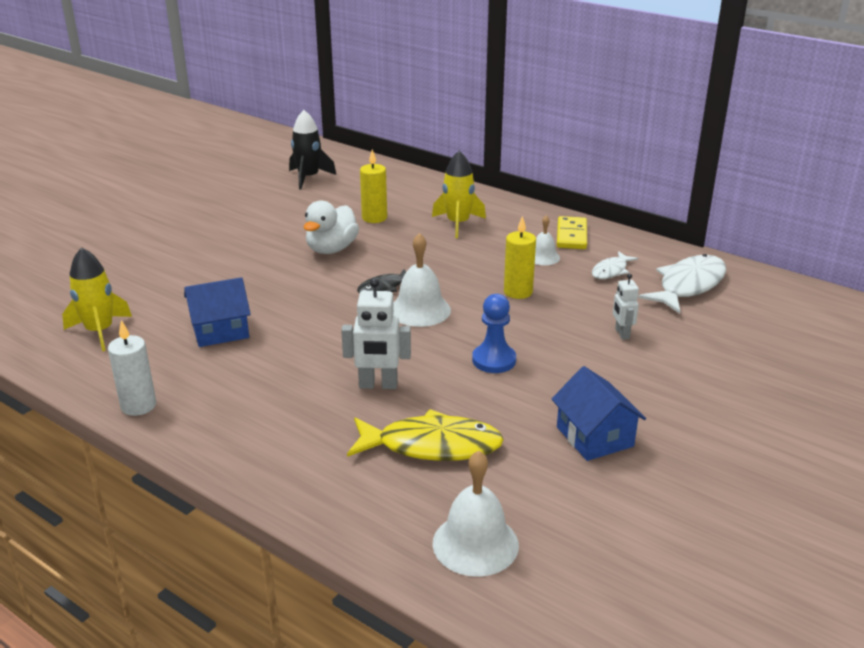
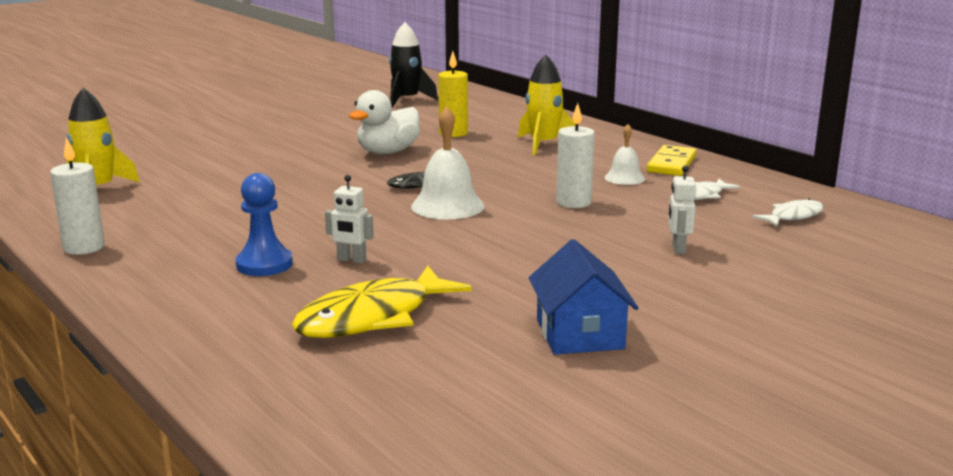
camera: 15 degrees right, 10 degrees down
(220, 330) = (218, 201): blue house -> none
(378, 385) = (351, 260): white robot -> white robot, size x0.61
(432, 446) = (372, 317): yellow fish -> yellow fish turned 120 degrees clockwise
(475, 544) = (355, 411): white bell -> none
(494, 360) = (502, 254): blue pawn -> blue pawn (264, 264)
(518, 292) = (573, 202): yellow candle -> white candle
(688, 285) = (793, 216): white fish -> white fish, size x0.54

